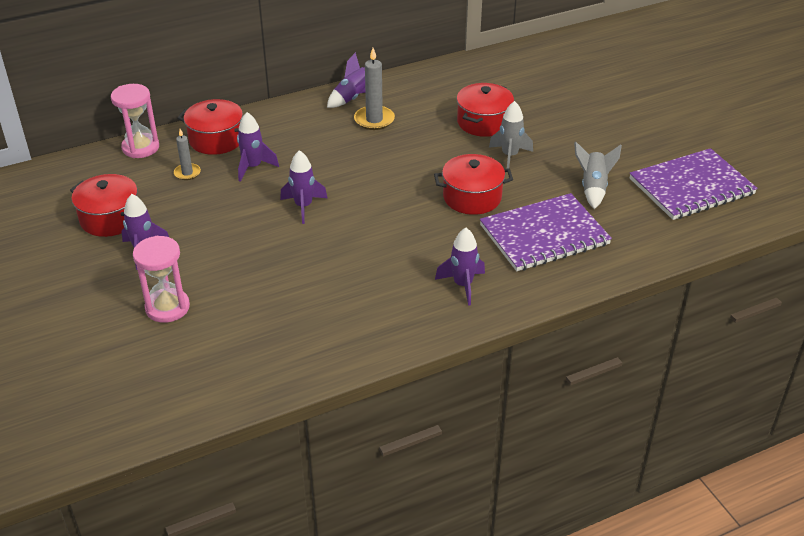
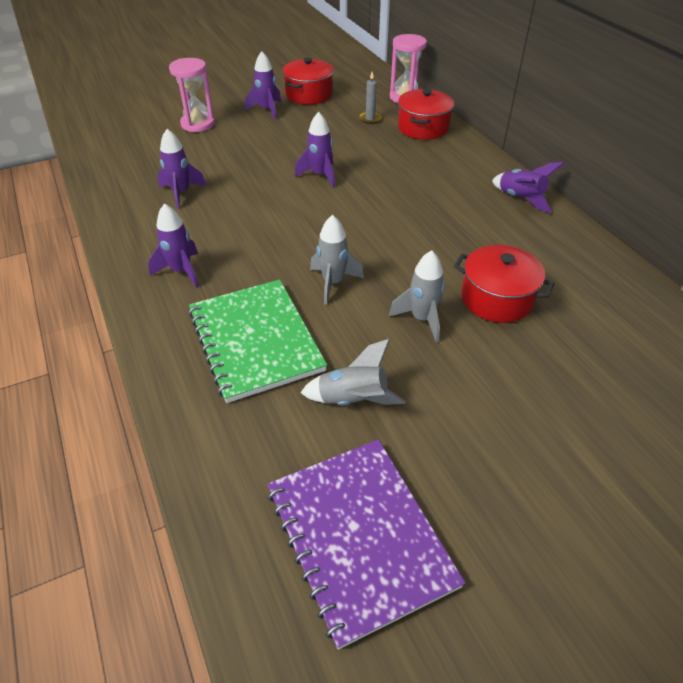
camera: 90 degrees right, 5 degrees up
(253, 167) = (381, 147): purple rocket -> purple rocket (181, 193)
(374, 120) = (479, 213): grey candle -> none
(472, 197) = (333, 283): red pot -> grey rocket
(544, 235) = (255, 340): purple notebook -> green notebook

